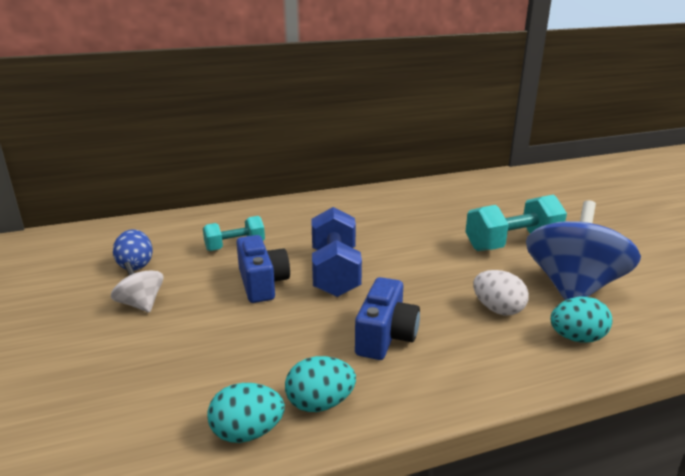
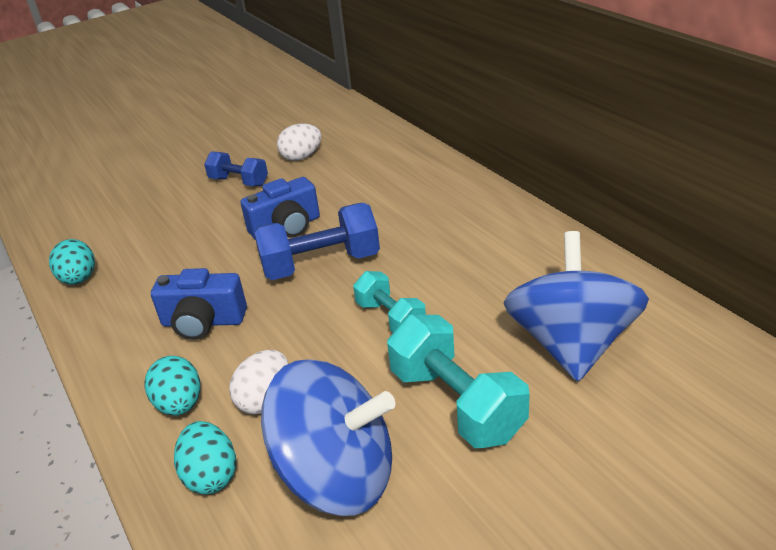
camera: 80 degrees right, 10 degrees up
(136, 265) = (301, 157): blue egg -> white egg
(141, 304) = (239, 182): white spinning top -> blue dumbbell
(235, 246) = (357, 191): turquoise dumbbell -> turquoise dumbbell (391, 318)
(320, 403) = (107, 305): turquoise egg -> turquoise egg (180, 404)
(468, 207) = (571, 344): none -> blue spinning top

